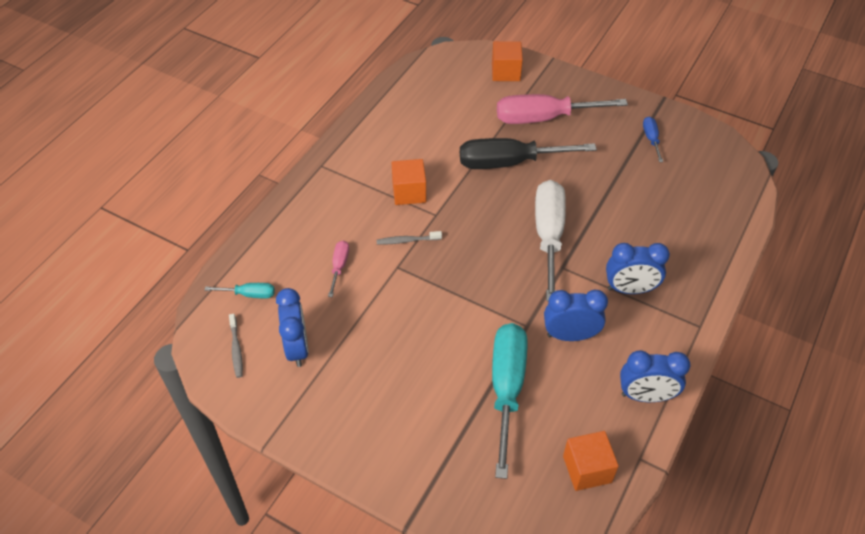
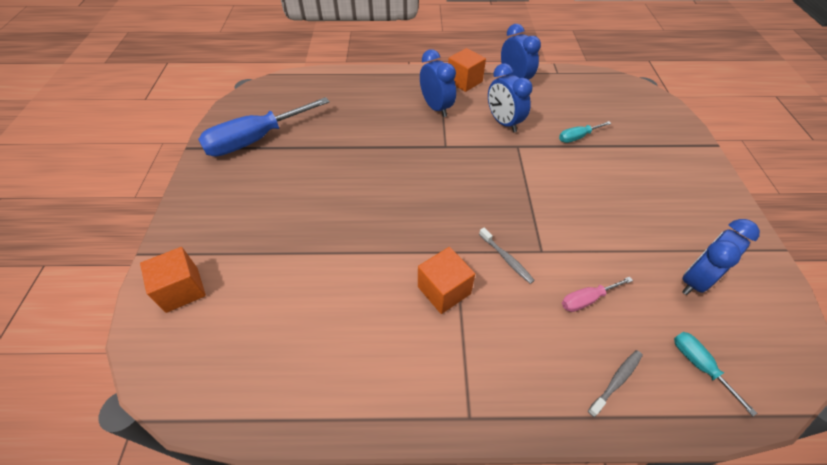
camera: 120 degrees left, 0 degrees up
(236, 349) = (756, 332): grey toothbrush -> grey toothbrush (616, 381)
(506, 388) = (577, 137): turquoise screwdriver -> turquoise screwdriver, size x0.45
(509, 163) = (344, 224): black screwdriver -> none
(543, 118) = (259, 222): pink screwdriver -> none
(548, 236) = (419, 164): white screwdriver -> none
(587, 469) = (588, 88): orange cube -> orange cube (464, 81)
(651, 139) = (255, 140): blue screwdriver -> blue screwdriver, size x2.20

